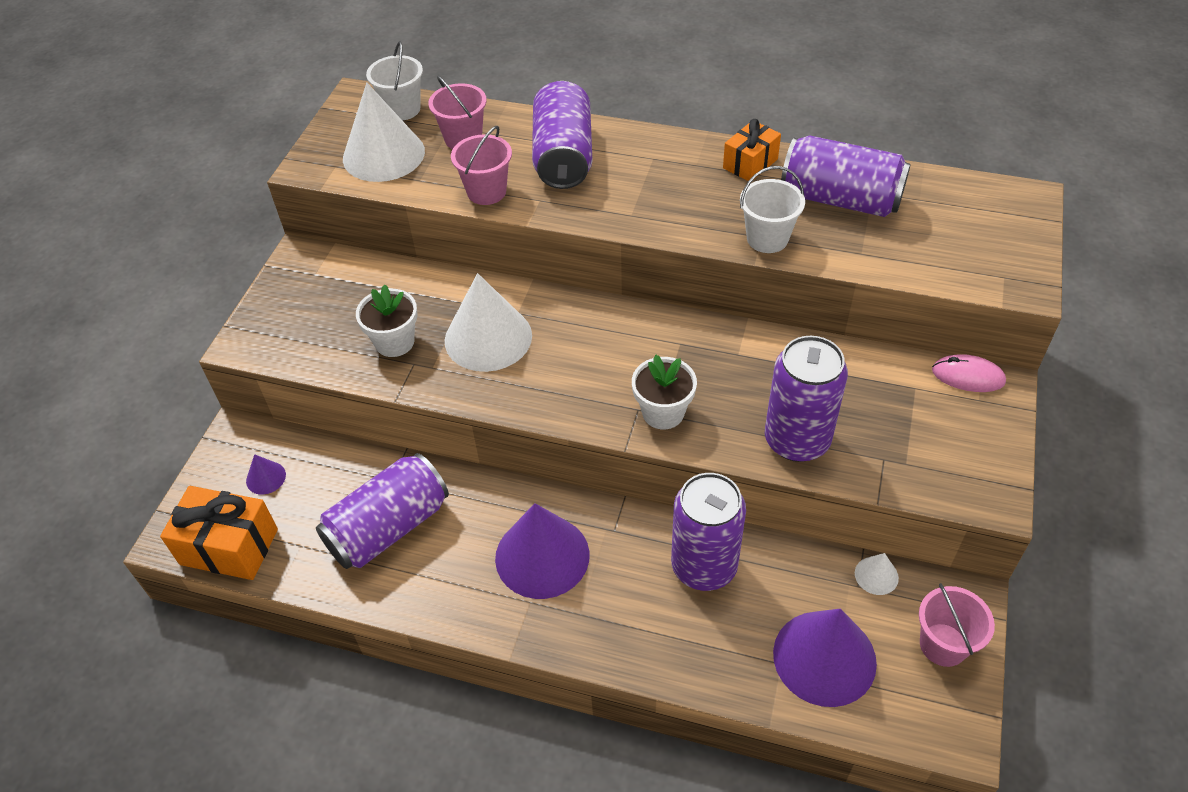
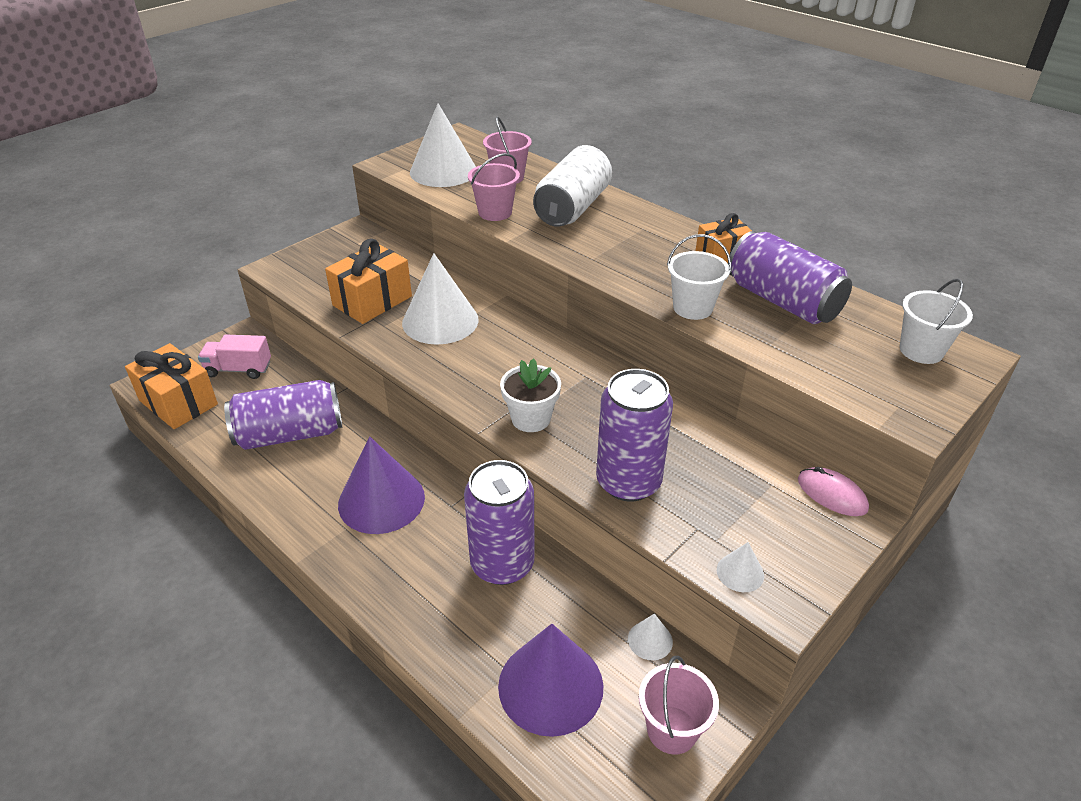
camera: 25 degrees right, 10 degrees down
(266, 478) = (239, 369): purple cone -> pink truck
(394, 342) = (372, 301): white flower pot -> orange gift
(402, 109) = (481, 149): white bucket -> white bucket (921, 350)
(563, 156) = (572, 208): purple can -> white can
(944, 485) = (740, 572): none -> white cone

